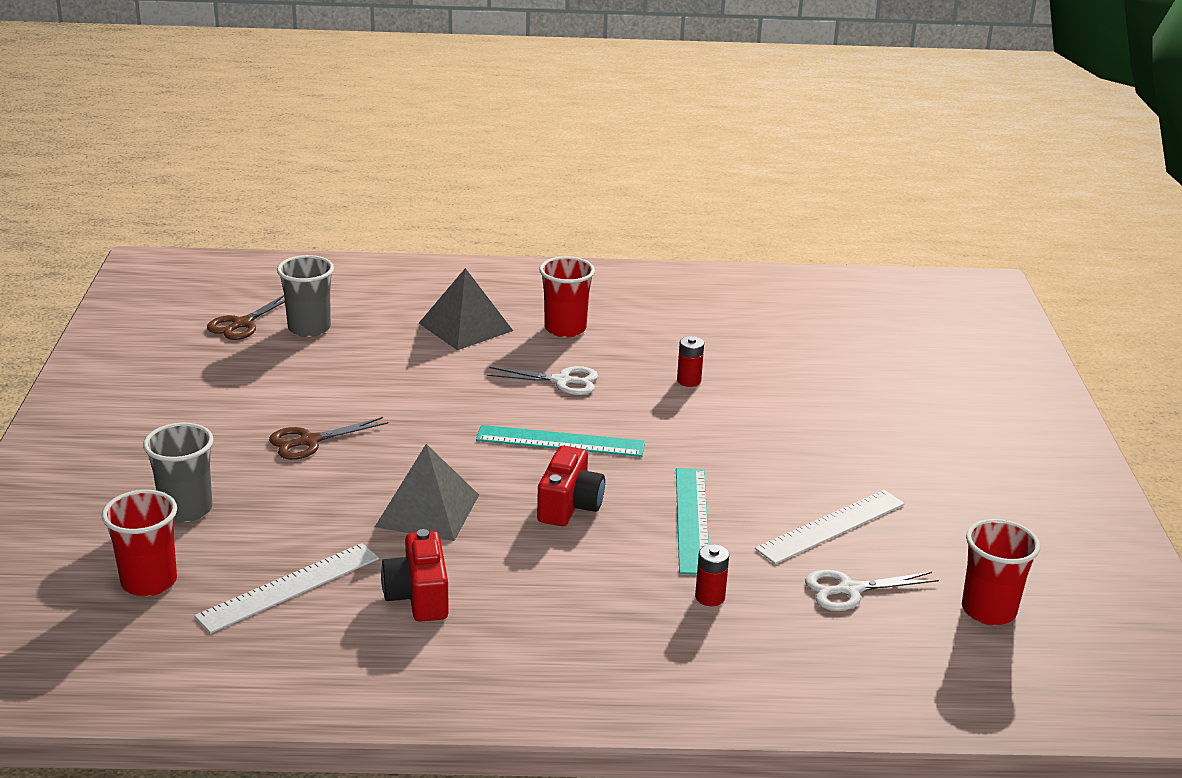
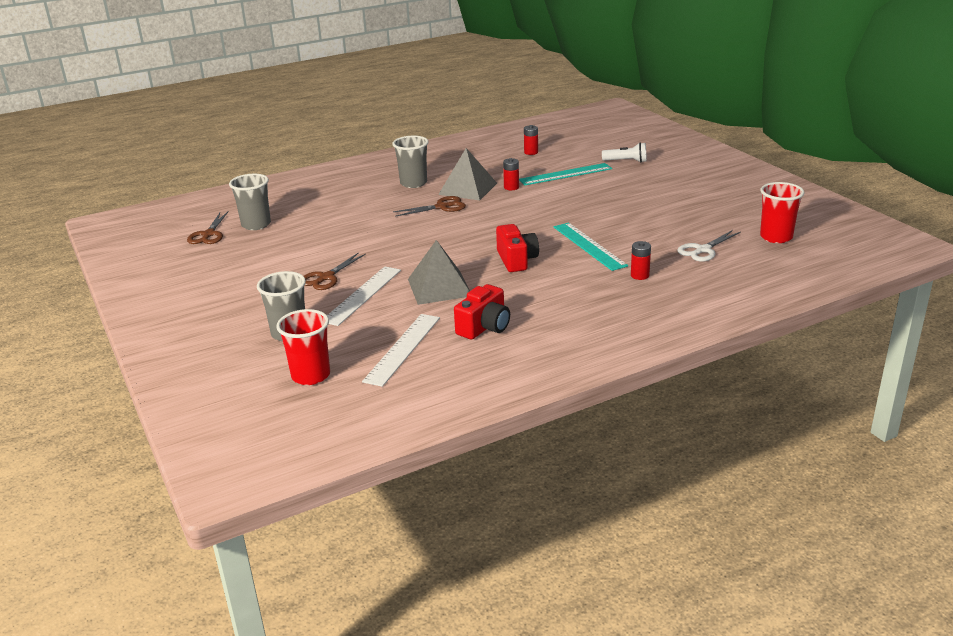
camera: 25 degrees left, 0 degrees up
(418, 596) = (484, 327): red camera -> red camera turned 105 degrees counterclockwise
(466, 327) = (353, 198): grey pyramid -> grey pyramid (468, 188)
(560, 441) = (475, 234): turquoise ruler -> turquoise ruler (565, 174)
(562, 381) = (442, 207): white scissors -> brown scissors
(565, 329) = (413, 183): red cup -> grey cup
(779, 329) = (531, 152): none -> red battery
(831, 526) = (661, 227): white ruler -> white ruler (362, 295)
(904, 391) = (626, 161): none -> white flashlight

